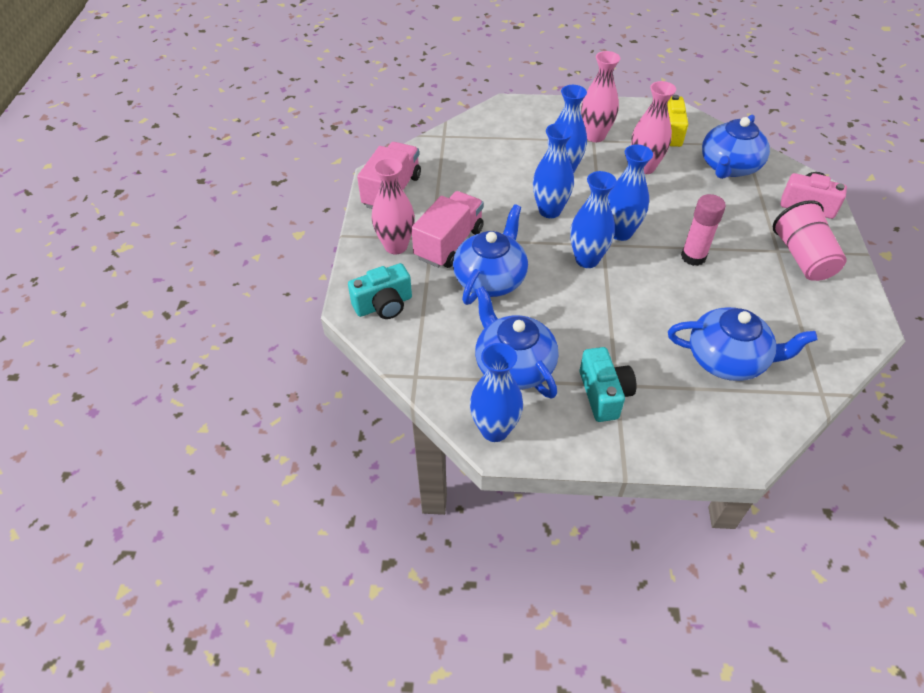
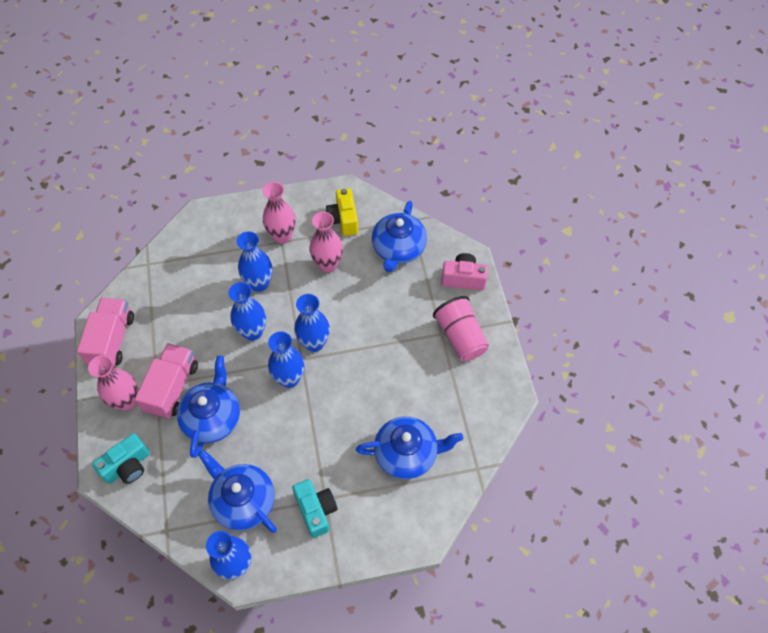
camera: 15 degrees left, 10 degrees up
(693, 257) = (375, 356): pink glue stick -> none

